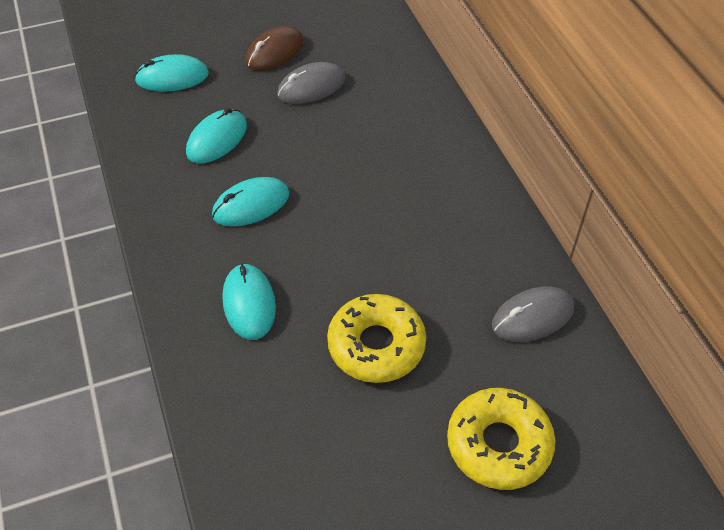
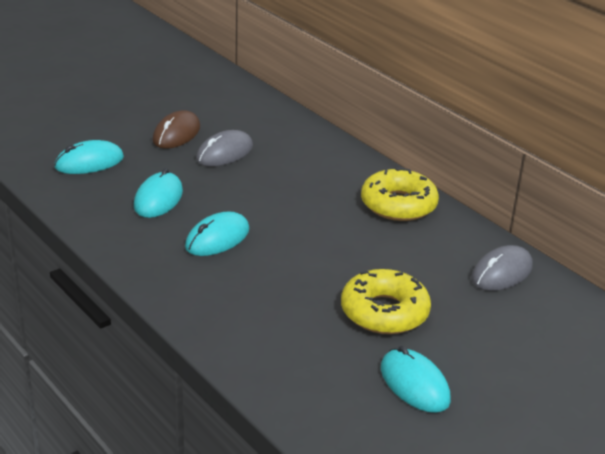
camera: 20 degrees left, 20 degrees down
(249, 303) = (256, 304): turquoise mouse -> turquoise mouse (414, 384)
(498, 444) = (522, 356): yellow donut -> yellow donut (398, 205)

